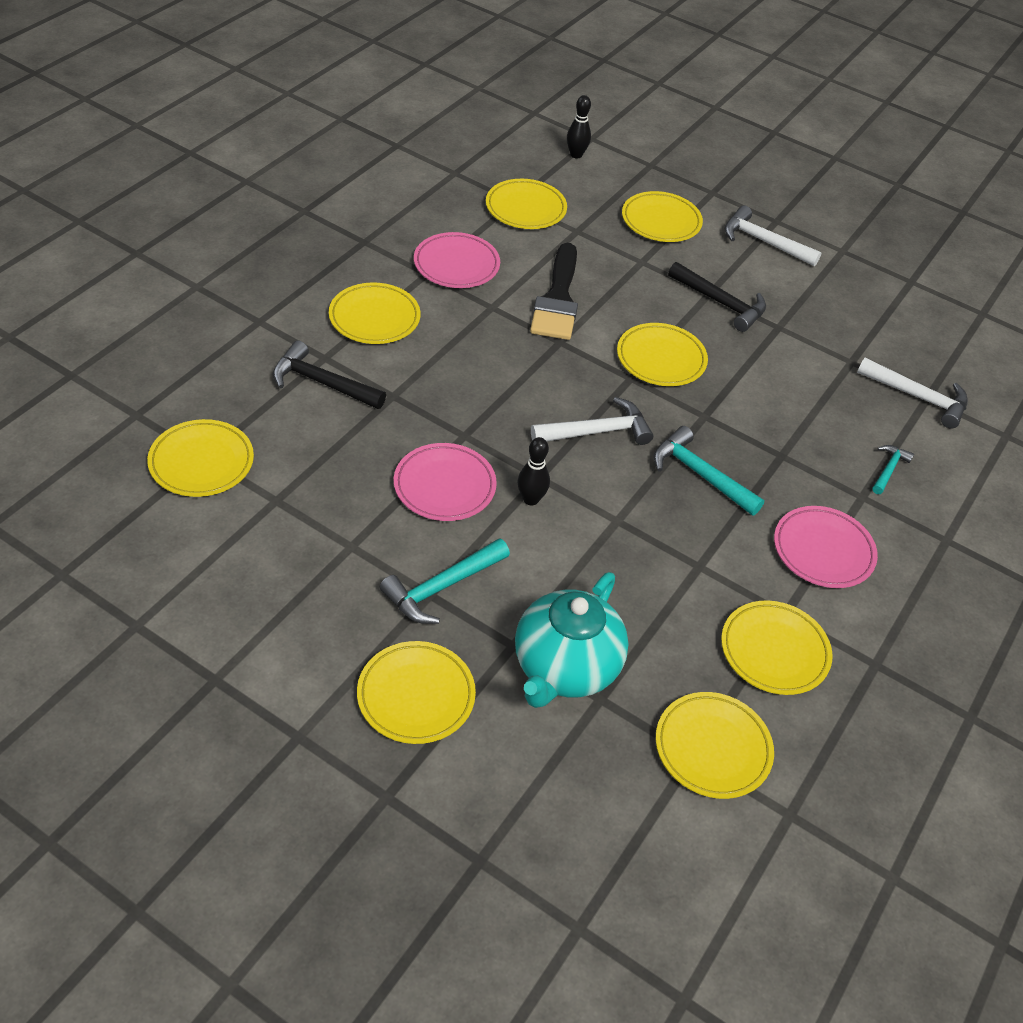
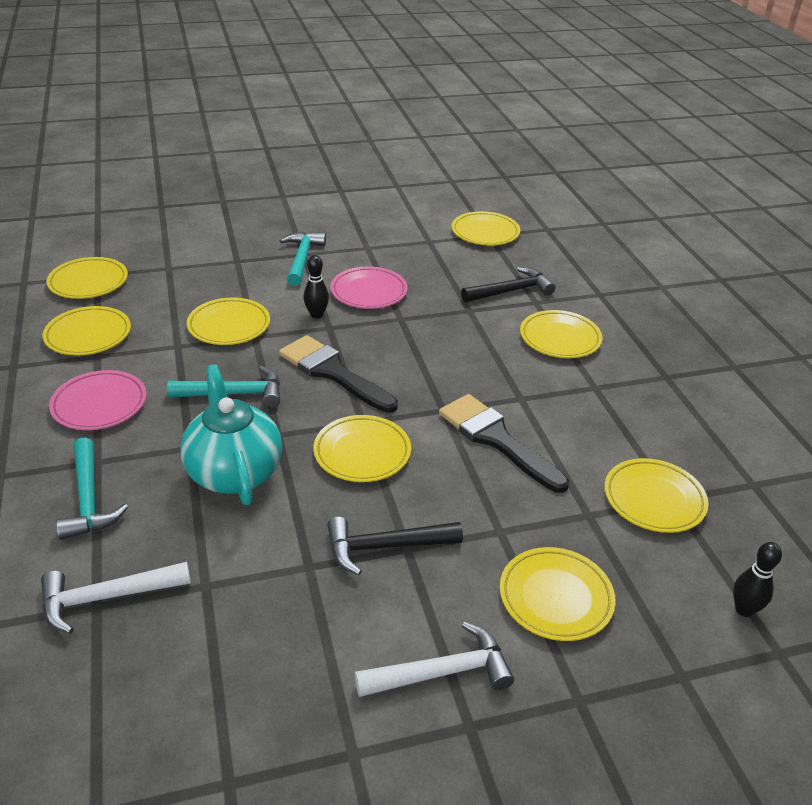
camera: 135 degrees right, 10 degrees down
(416, 696) = (255, 226): yellow plate -> yellow plate (229, 326)
(456, 265) = (594, 408): pink plate -> none
(564, 668) = (200, 267): turquoise teapot -> turquoise teapot (234, 472)
(597, 431) = (333, 372): white hammer -> black brush
(888, 469) = (89, 499): turquoise hammer -> turquoise hammer, size x1.74

